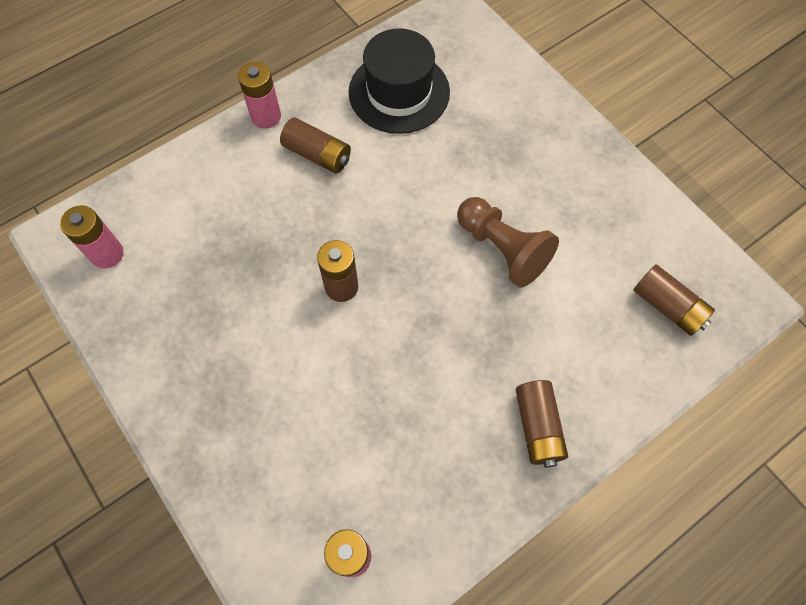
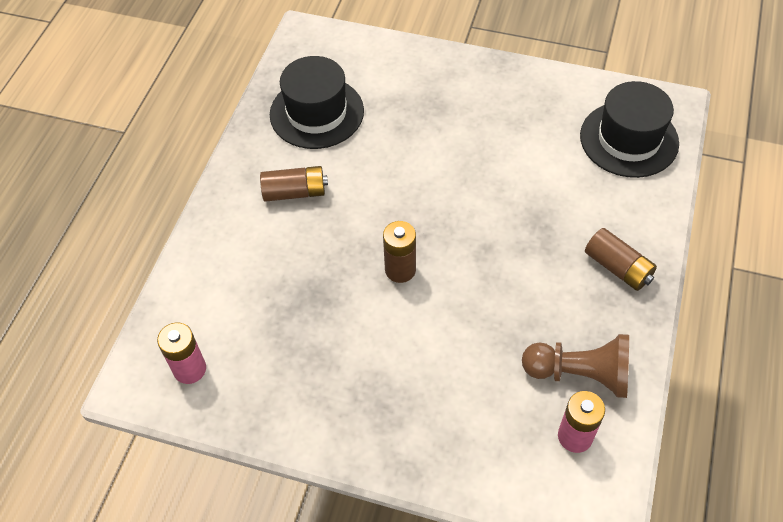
camera: 35 degrees left, 10 degrees down
(266, 116) = (227, 190): pink battery -> none
(502, 249) = (490, 172): brown pawn -> brown pawn (580, 374)
(667, 306) = (629, 139): brown battery -> black hat

